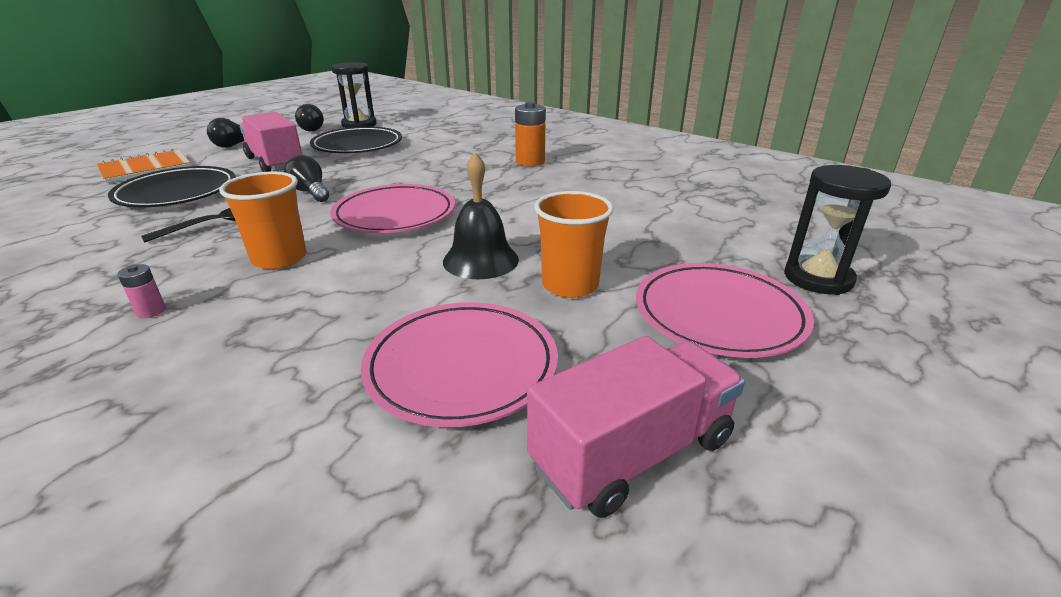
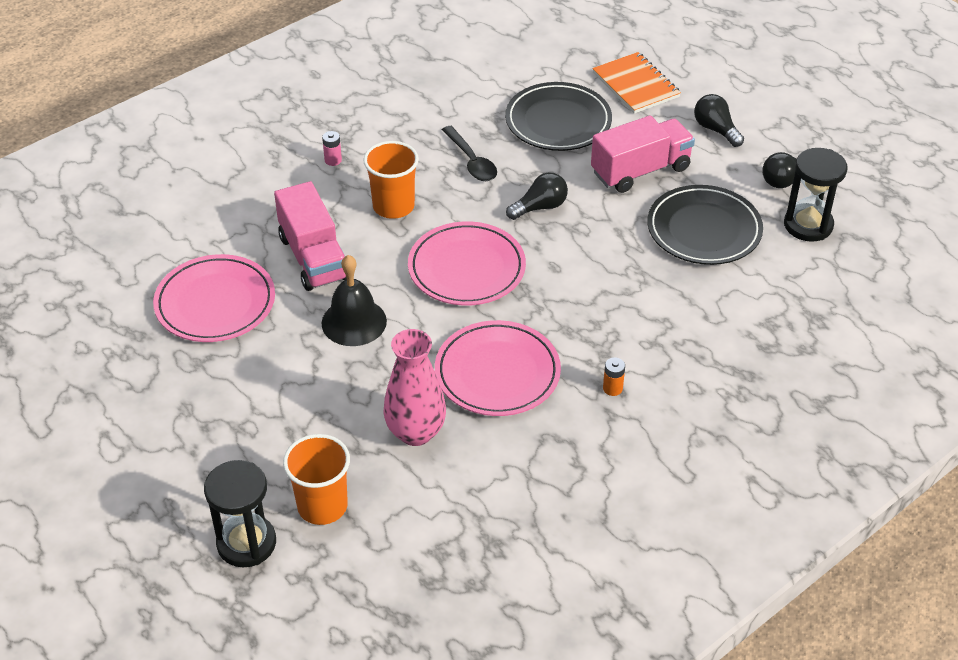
camera: 100 degrees right, 15 degrees up
(530, 162) = (612, 388): orange battery -> orange battery, size x0.52
(570, 285) = (294, 371): orange cup -> orange cup (322, 506)
(616, 218) = (415, 432): none -> pink vase
(632, 453) = (115, 365): pink truck -> pink truck (313, 258)
(719, 314) = (220, 450): pink plate -> pink plate (497, 373)

